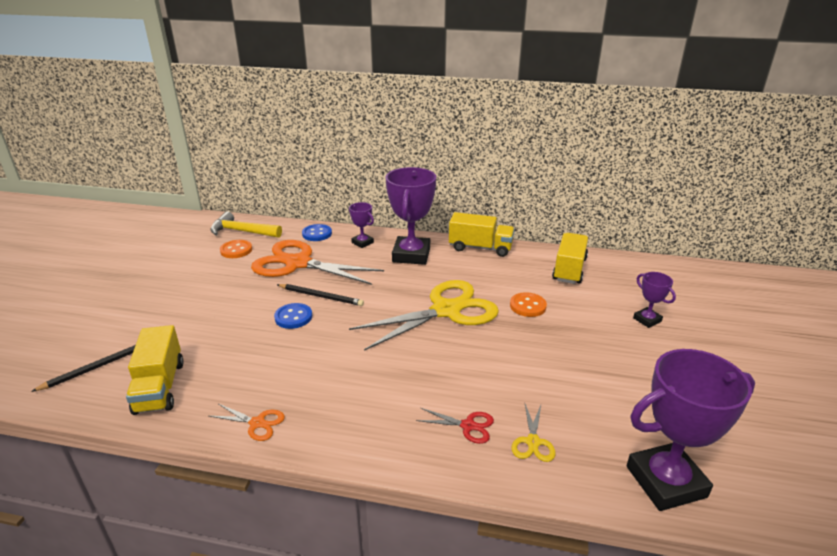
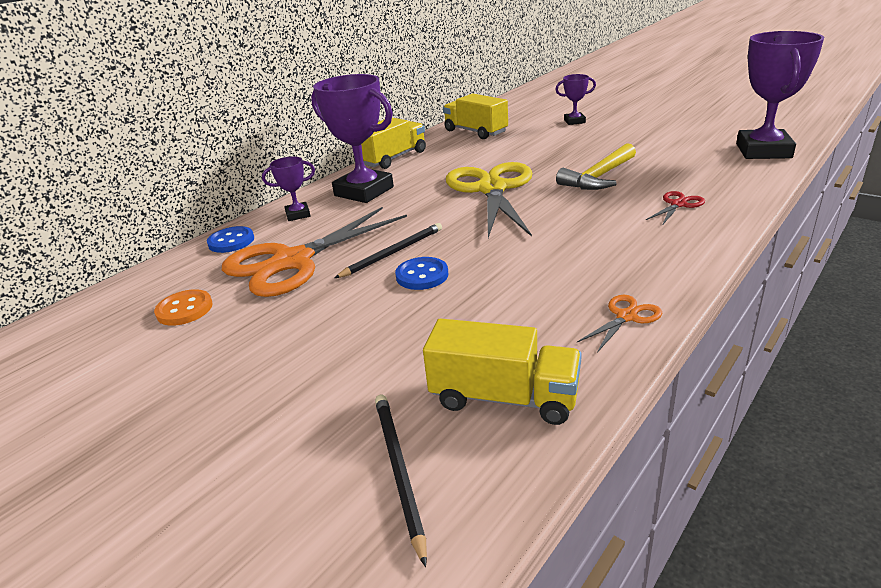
camera: 60 degrees left, 0 degrees up
(242, 231) = (131, 301): yellow hammer -> yellow hammer (599, 177)
(527, 306) = (517, 155): orange button -> none
(533, 442) = (708, 183): yellow scissors -> none

